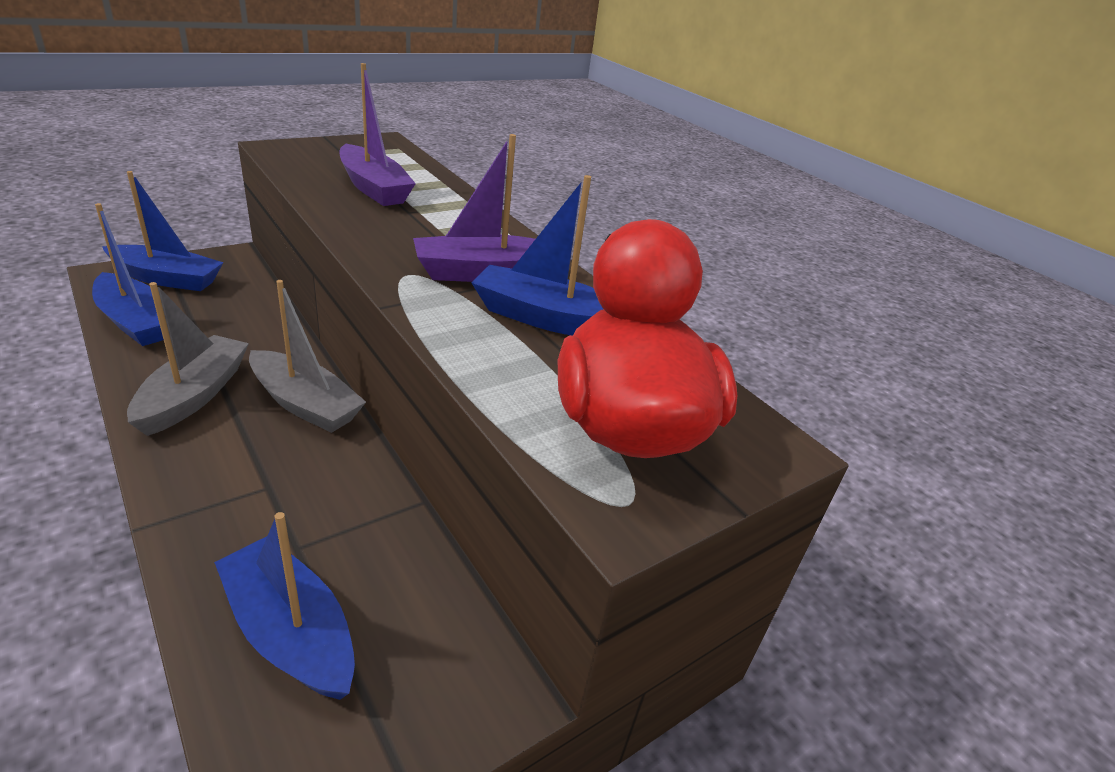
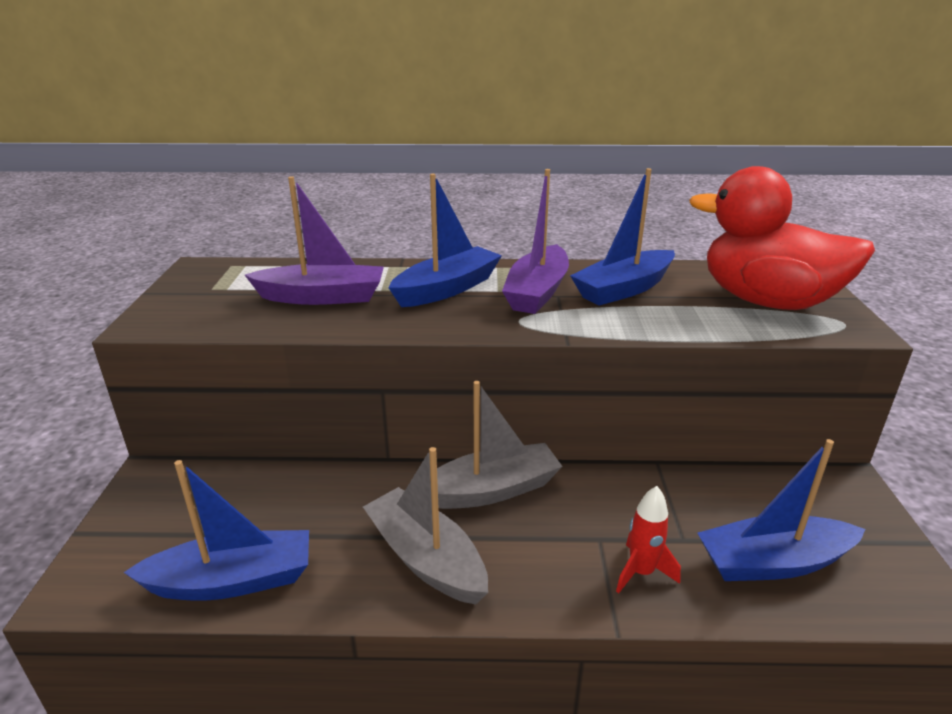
camera: 50 degrees left, 5 degrees down
(167, 278) = (150, 538): blue boat -> blue boat (447, 289)
(228, 526) = (641, 572): none -> red rocket

